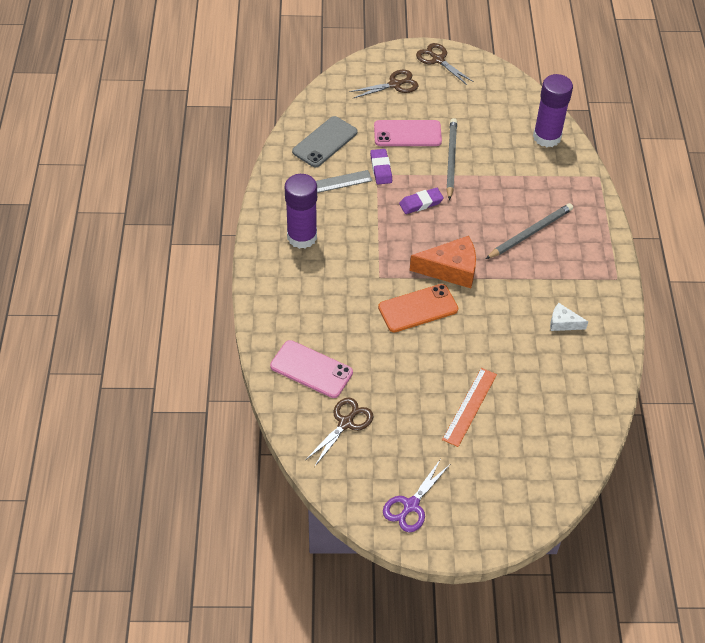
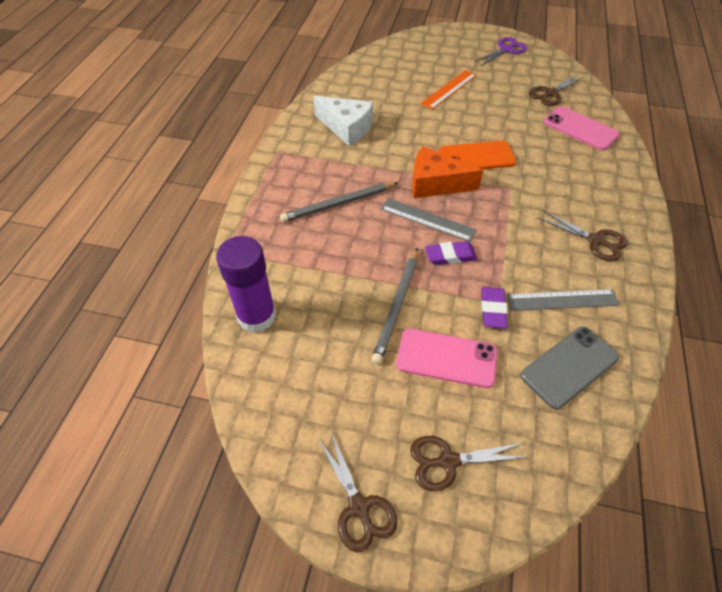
camera: 165 degrees left, 0 degrees up
(302, 237) = (595, 241): purple glue stick -> brown scissors
(448, 232) = (427, 219): none -> grey ruler
(563, 323) = (346, 127): white cheese -> white cheese, size x1.85

